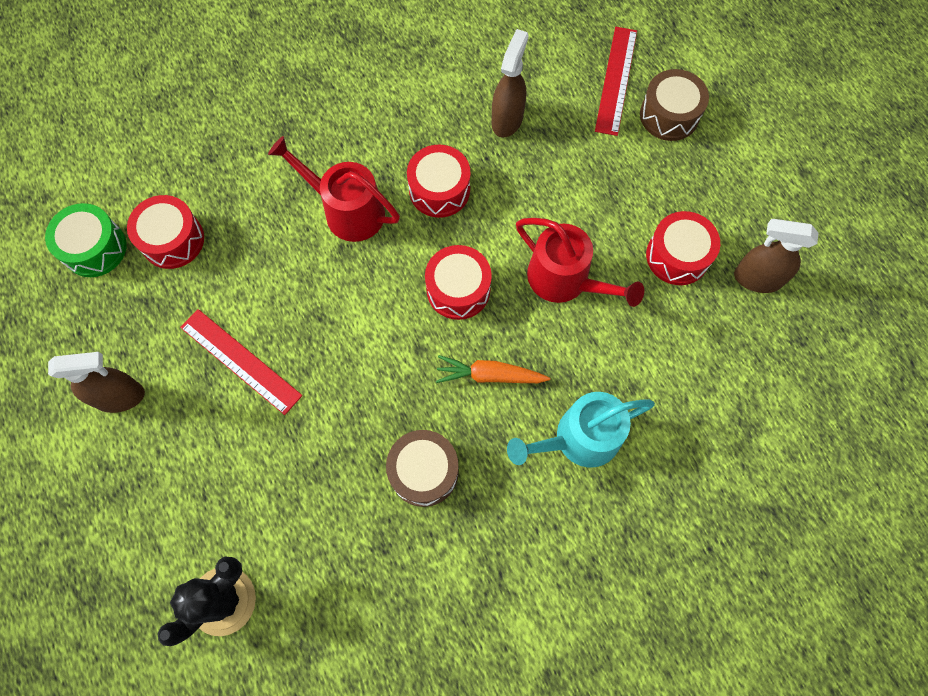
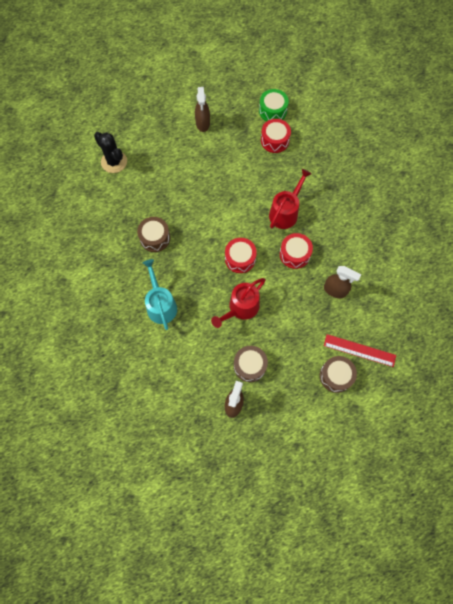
camera: 95 degrees right, 0 degrees up
(240, 361) = (213, 167): red ruler -> none
(490, 375) = (195, 269): orange carrot -> none
(677, 256) = (250, 365): red drum -> brown drum

